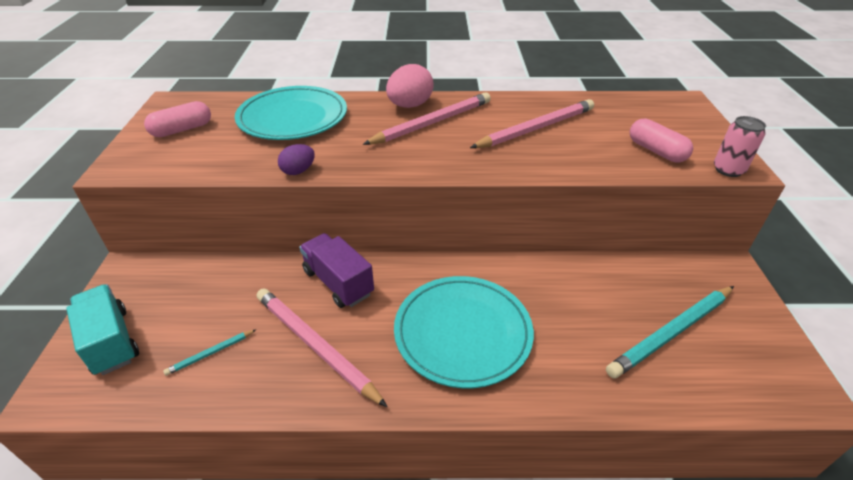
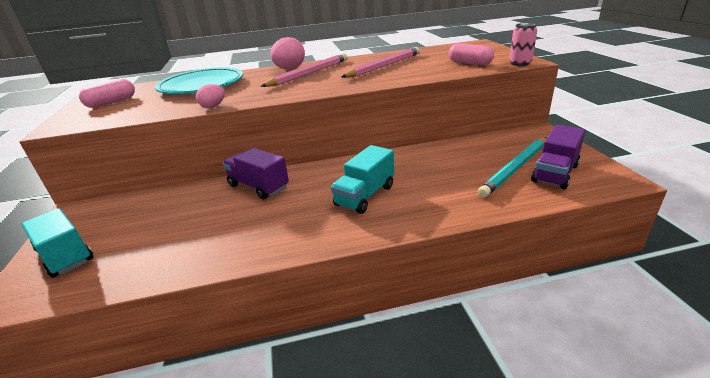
camera: 10 degrees left, 10 degrees down
(211, 353) = (159, 245): turquoise pencil -> none
(298, 171) = (213, 106): purple egg -> pink egg
(316, 346) = (249, 224): pink pencil -> none
(462, 333) = (365, 195): turquoise plate -> turquoise truck
(723, 357) = (555, 173): none -> purple truck

